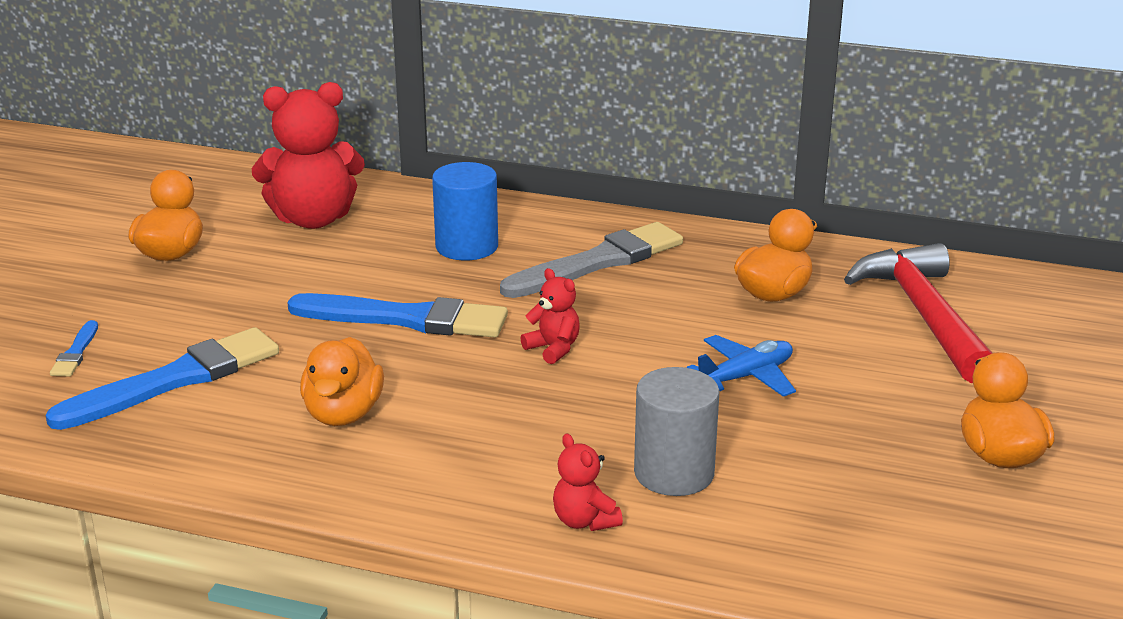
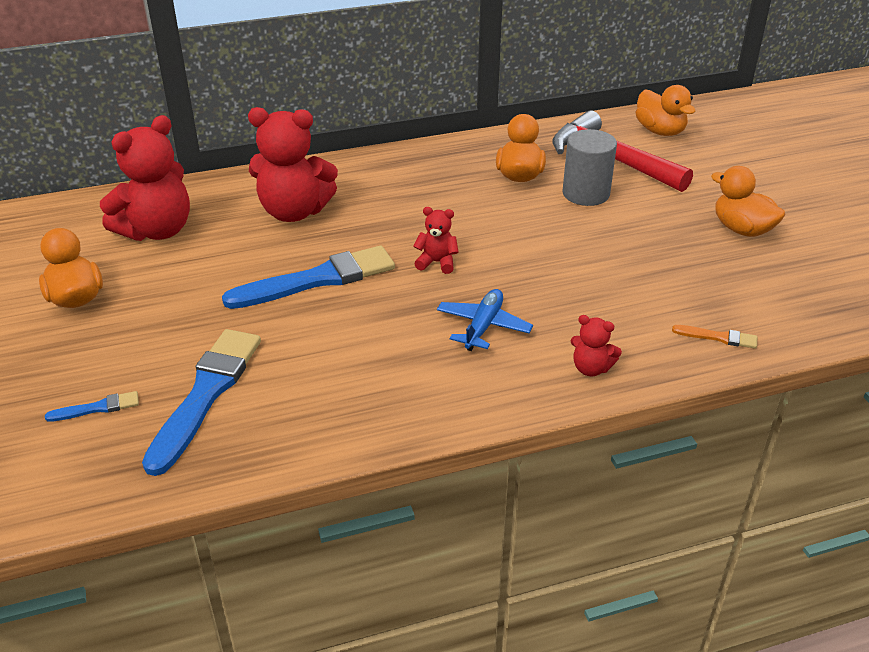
camera: 35 degrees left, 10 degrees up
(76, 353) = (97, 408): blue brush -> blue brush turned 75 degrees counterclockwise
(343, 414) = (359, 365): orange duck -> orange duck (660, 131)
(467, 246) = (294, 212): blue cylinder -> red teddy bear
(598, 262) = (393, 192): grey brush -> none
(674, 473) = (601, 314): grey cylinder -> grey cylinder (586, 193)
(745, 377) = (567, 235): blue plane -> blue plane (483, 326)
(789, 557) = (718, 337): none -> orange brush

